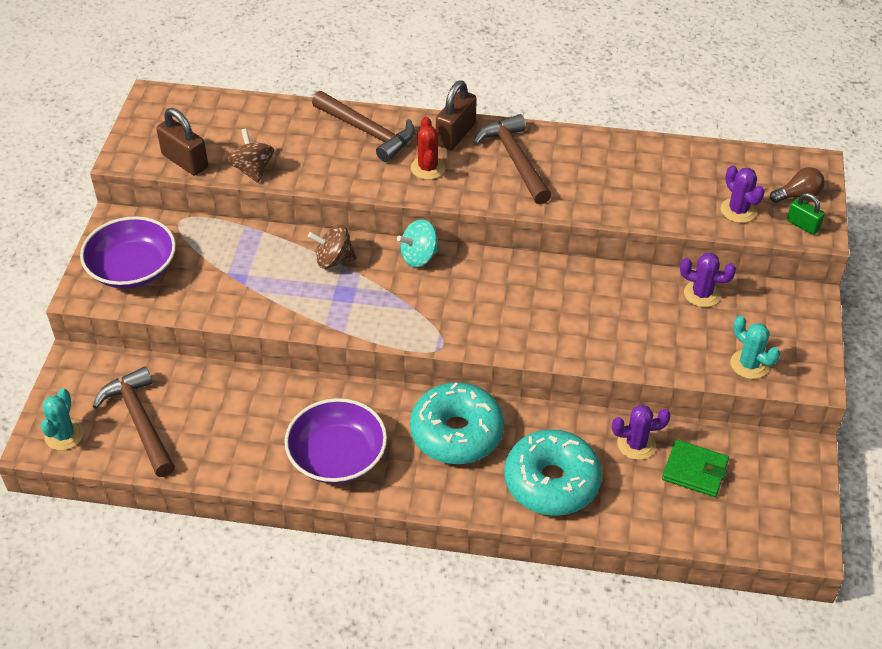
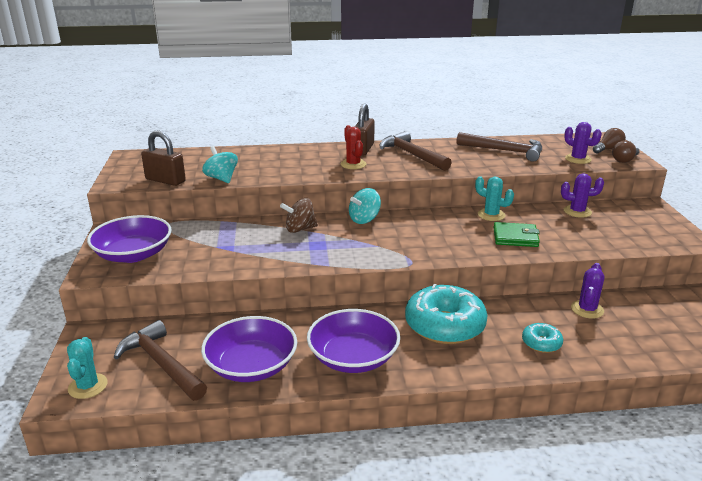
camera: 15 degrees left, 20 degrees down
(229, 444) = (251, 366): none -> purple bowl
(253, 170) = (221, 178): brown spinning top -> turquoise spinning top
(367, 132) = (299, 154): brown hammer -> brown hammer (504, 151)
(551, 482) = (541, 343): turquoise donut -> turquoise donut, size x0.47
(636, 444) = (587, 309): purple cactus -> purple cactus turned 45 degrees counterclockwise
(695, 471) = (642, 317): green wallet -> green wallet (515, 237)
(749, 364) = (642, 240): turquoise cactus -> turquoise cactus (491, 215)
(803, 225) = (624, 160): green padlock -> brown light bulb

